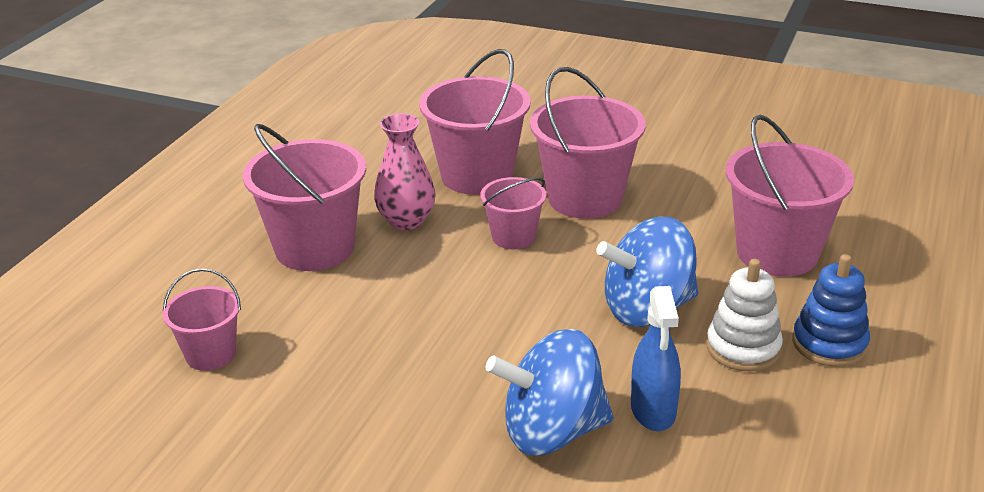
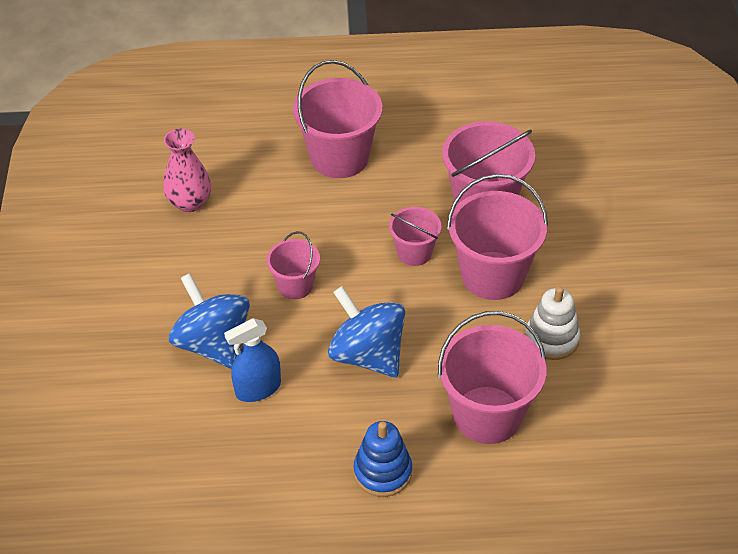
camera: 65 degrees right, 15 degrees up
(210, 354) = (208, 161): pink bucket -> pink bucket (295, 285)
(406, 220) = (400, 189): pink vase -> pink vase (190, 202)
(743, 348) = (350, 421): white stacking toy -> white stacking toy (551, 339)

